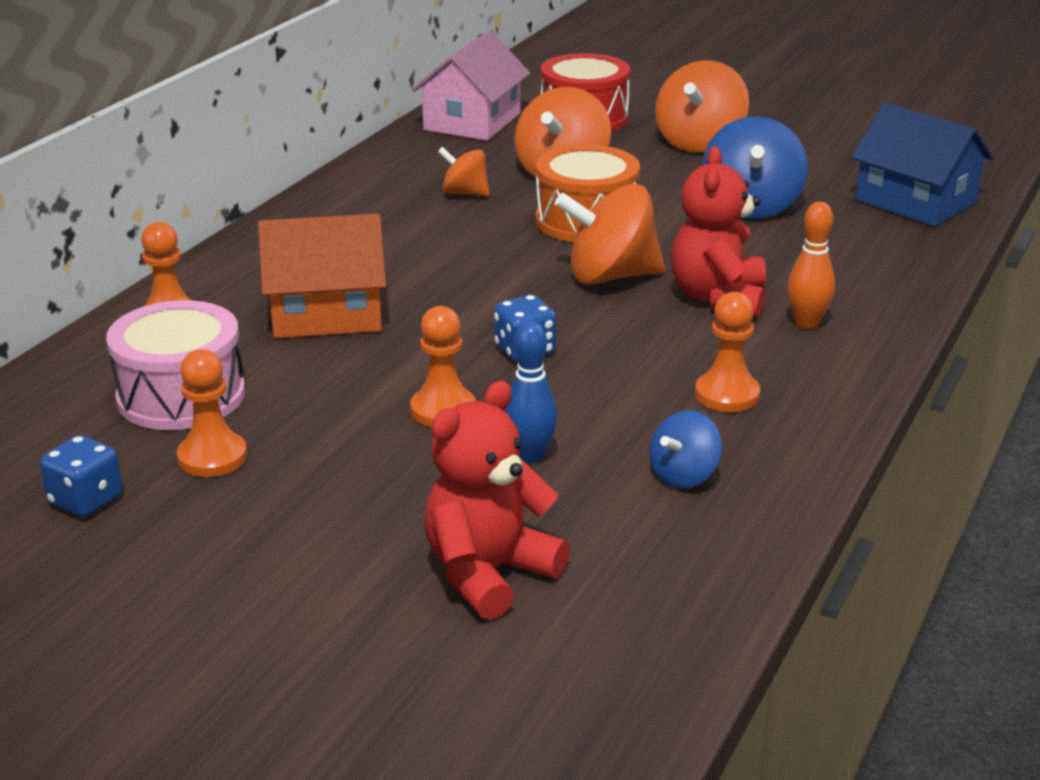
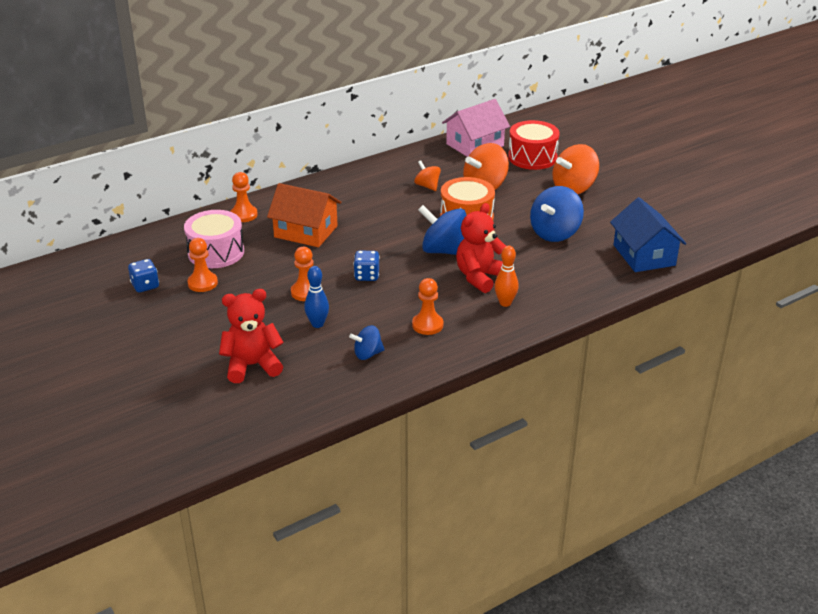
camera: 30 degrees right, 5 degrees up
(610, 276) = (444, 251): orange spinning top -> blue spinning top

